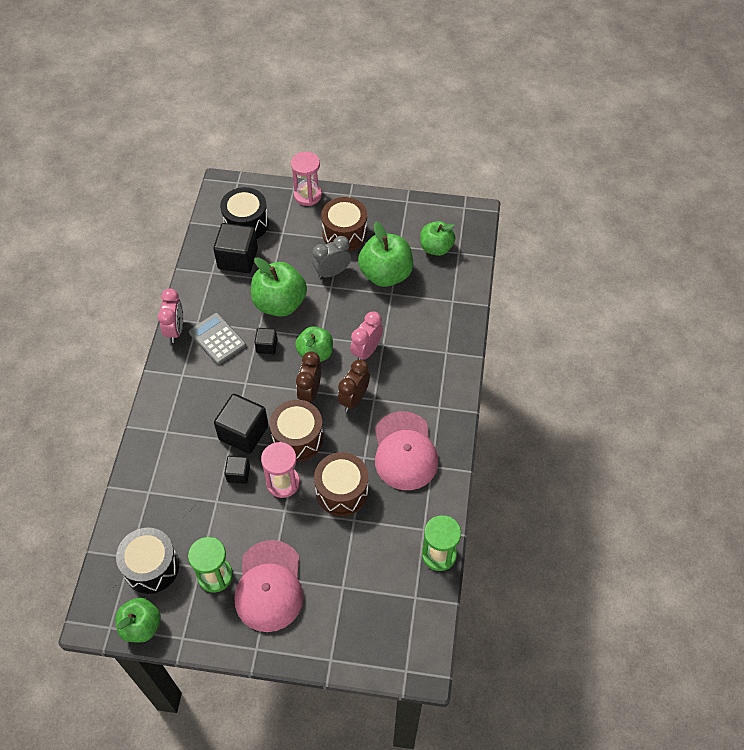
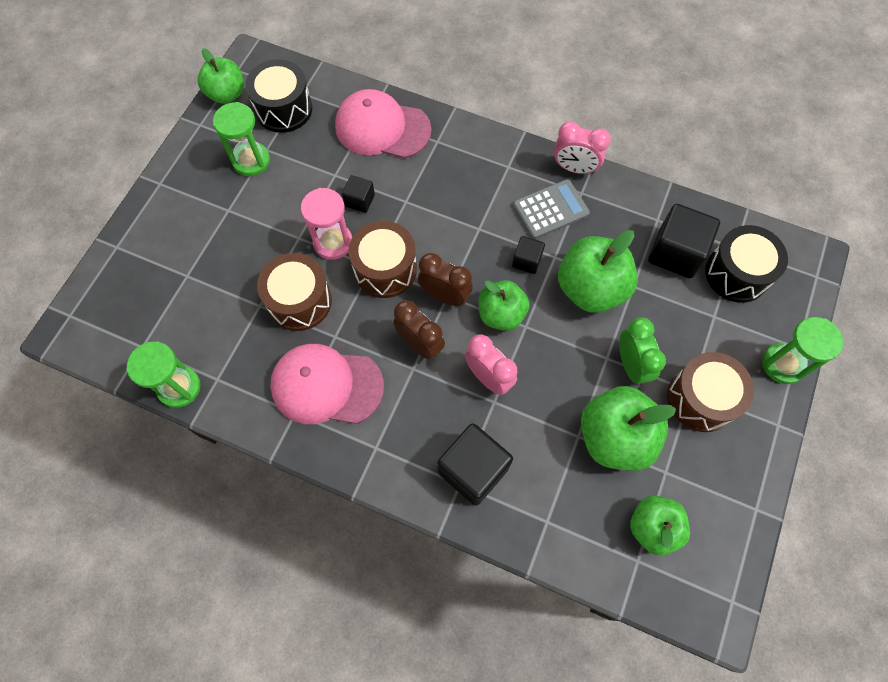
camera: 105 degrees right, 10 degrees up
(243, 432) = (411, 215): black cube -> black cube (473, 470)
(269, 586) = (218, 206): pink cap -> pink cap (382, 128)
(308, 195) = (783, 364): pink hourglass -> green hourglass
(332, 272) = (631, 365): grey clock -> green clock

